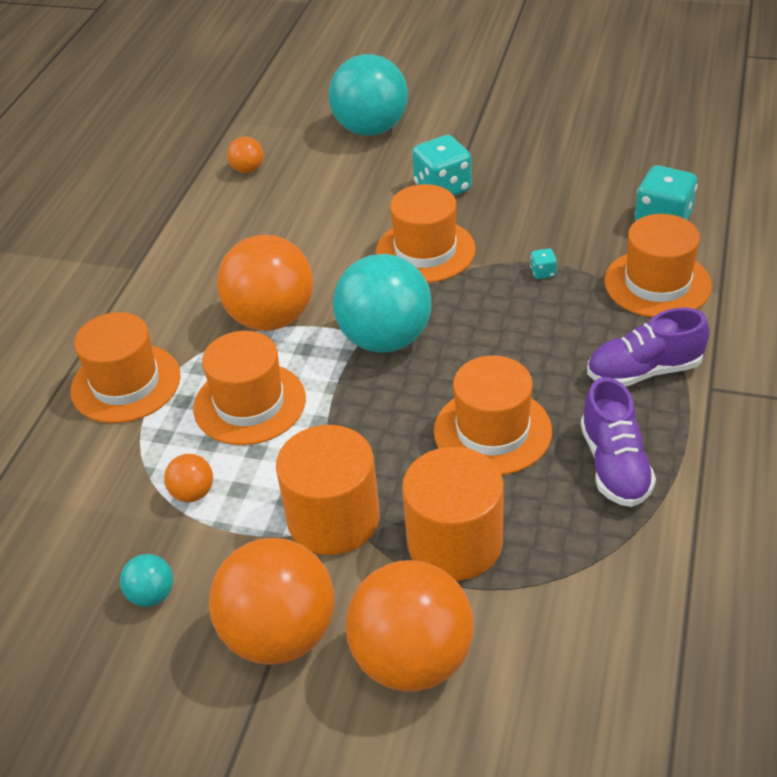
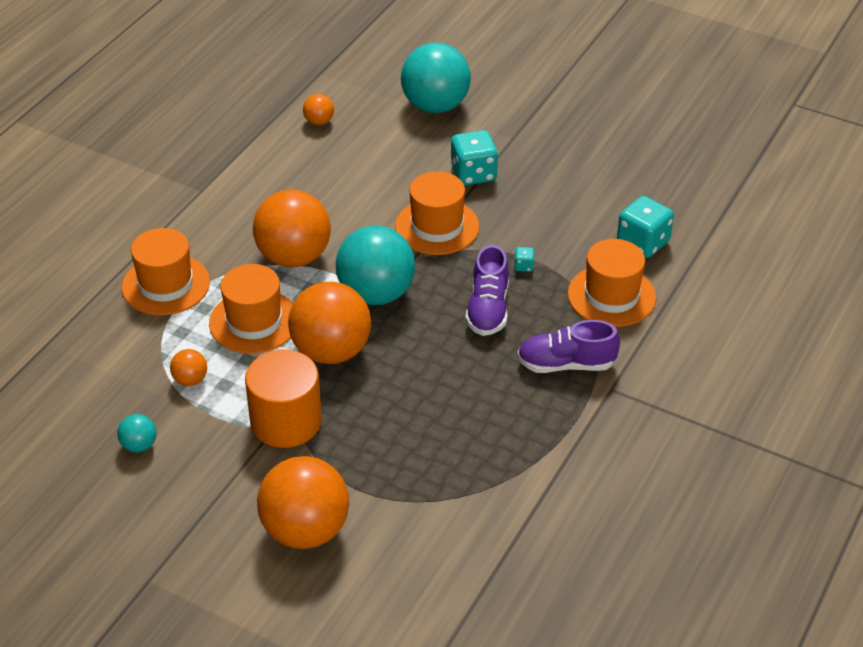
camera: 10 degrees right, 0 degrees up
(280, 635) = (219, 493): orange ball -> orange ball (331, 351)
(455, 542) = (367, 458): orange cylinder -> none
(492, 431) = (429, 384): orange hat -> none
(614, 465) = (509, 430): purple shoe -> purple shoe (488, 309)

